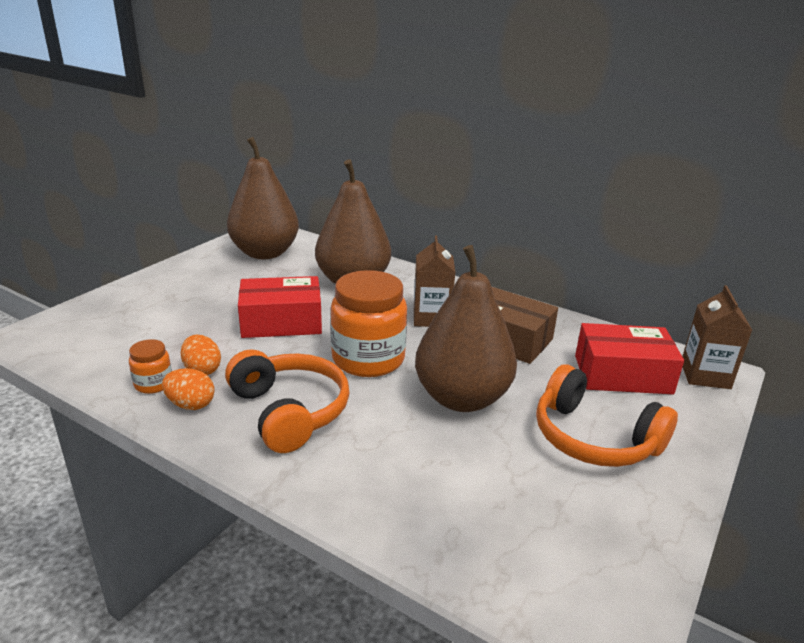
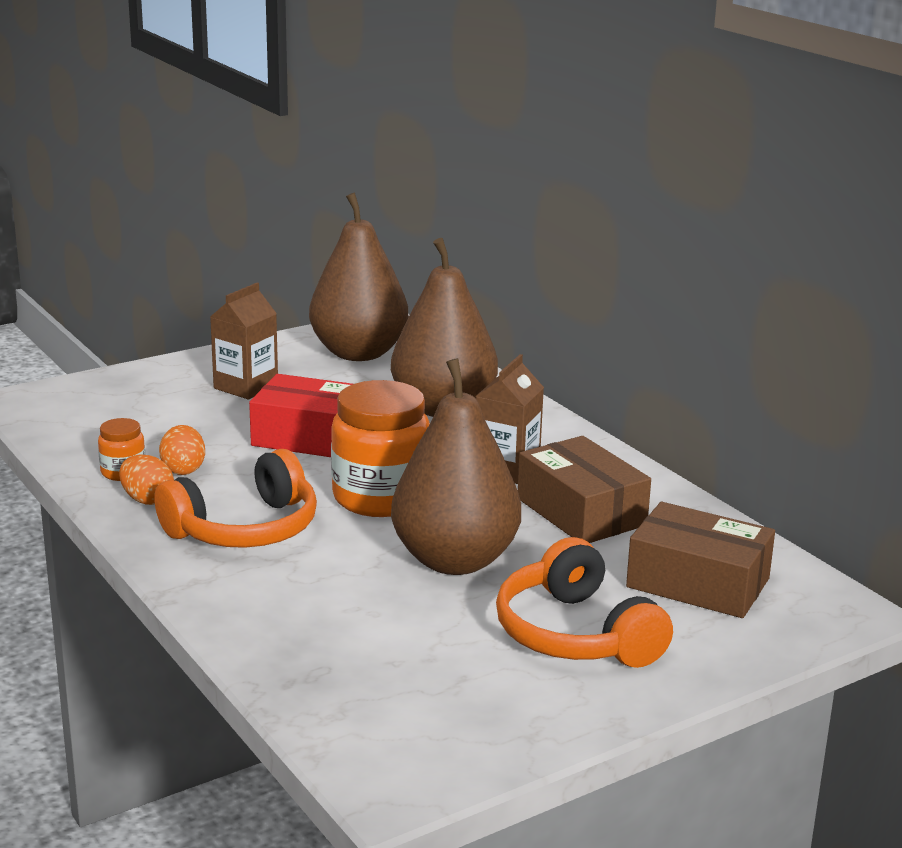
camera: 25 degrees right, 5 degrees down
(289, 411) = (245, 529): orange headphones -> orange headphones turned 60 degrees clockwise
(622, 374) = (698, 583): red box -> brown box
(705, 375) = (819, 610): brown carton -> brown carton (246, 386)

